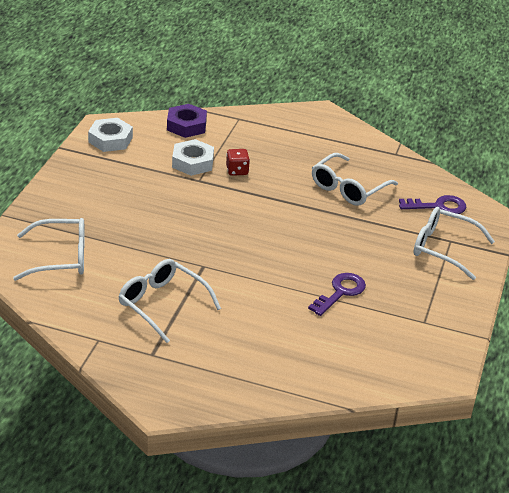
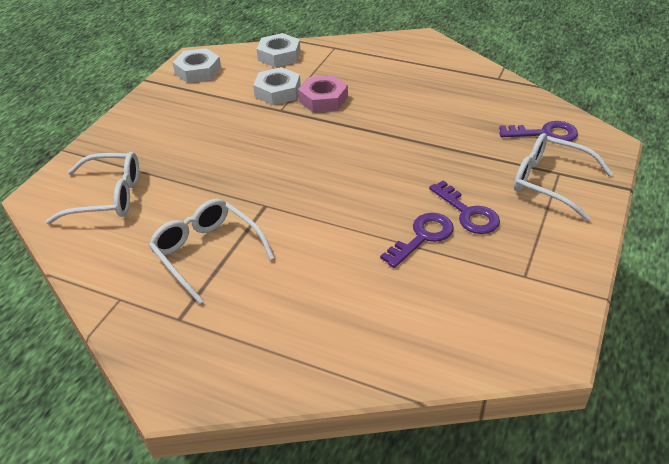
camera: 10 degrees right, 5 degrees up
(186, 125) = (279, 55): purple nut -> white nut
(237, 171) = (323, 99): red dice -> pink nut
(348, 188) = (443, 115): white glasses -> none
(376, 273) = (468, 213): none -> purple key

